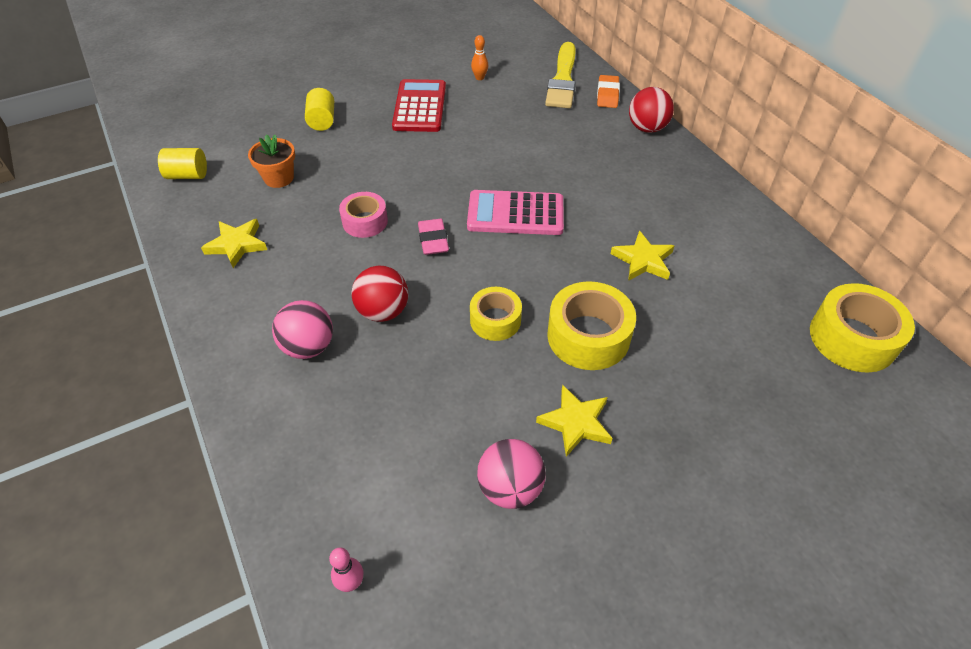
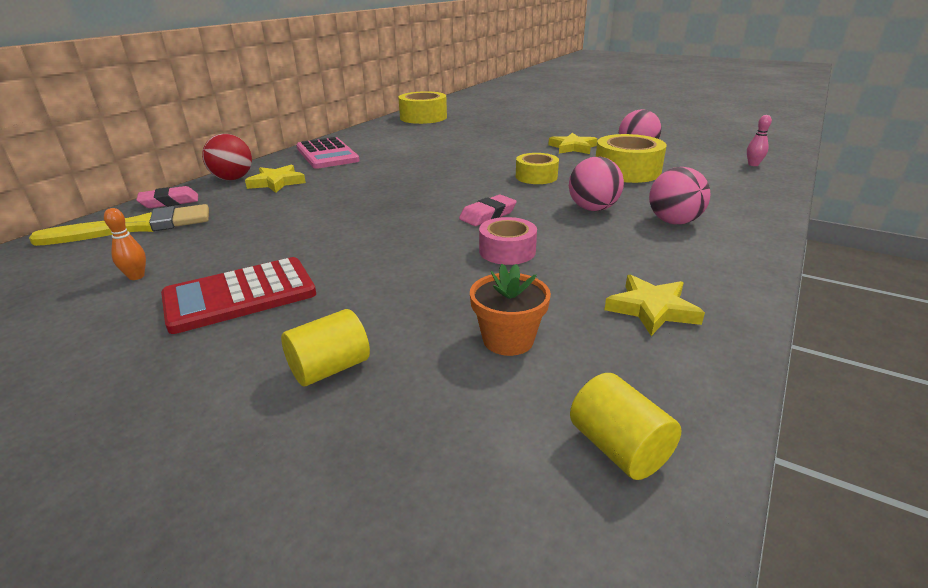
camera: 120 degrees left, 20 degrees down
(383, 311) = (593, 209): red ball -> pink ball
(515, 214) = (412, 196): pink calculator -> pink calculator (327, 154)
(588, 336) = (507, 155): yellow tape -> yellow tape (627, 171)
(607, 95) = (169, 202): orange eraser -> pink eraser
(643, 260) = (417, 155): yellow star -> yellow star (276, 182)

